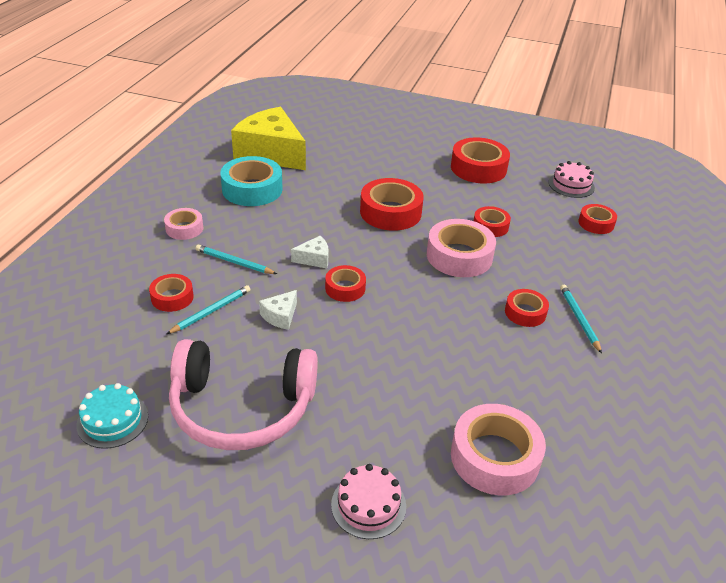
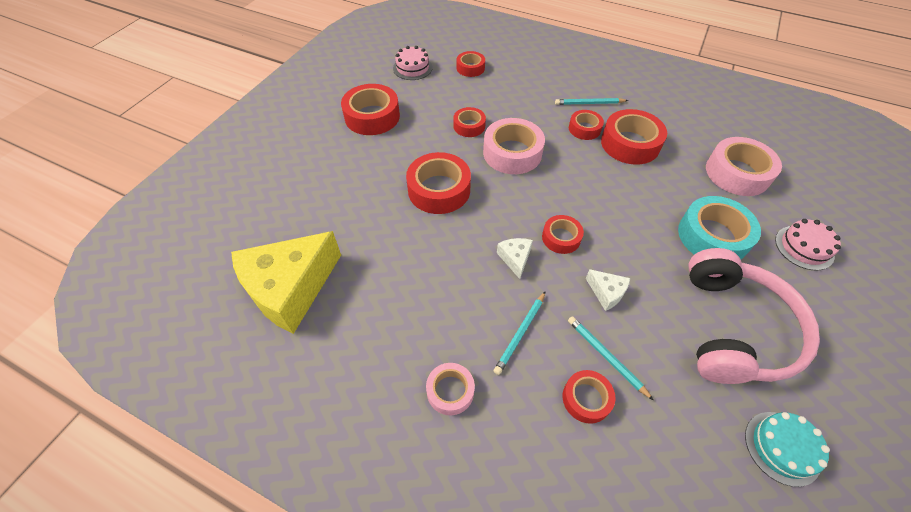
camera: 80 degrees left, 15 degrees up
(252, 189) = (372, 312): turquoise tape -> turquoise tape (712, 236)
(513, 351) = (630, 144): none -> red tape

